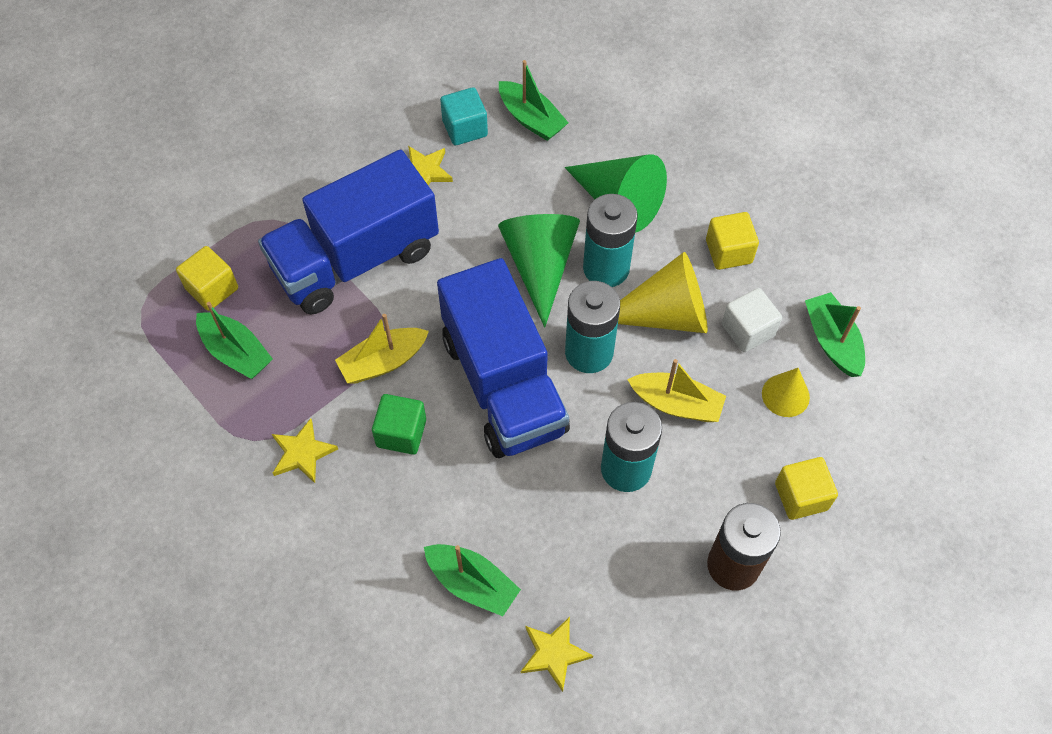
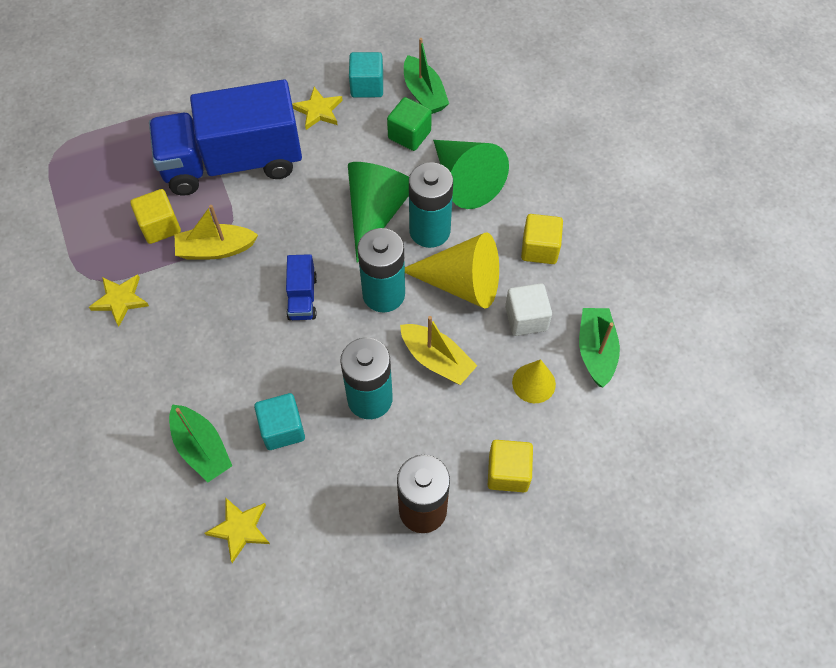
camera: 20 degrees right, 0 degrees up
(212, 289) = (114, 152): yellow cube -> yellow cube (160, 226)
(236, 352) = (108, 206): green boat -> none
(401, 433) = (203, 310): green cube -> green cube (409, 135)
(503, 384) = (302, 297): blue truck -> blue truck, size x0.41
(549, 532) = (282, 429): none -> turquoise cube

